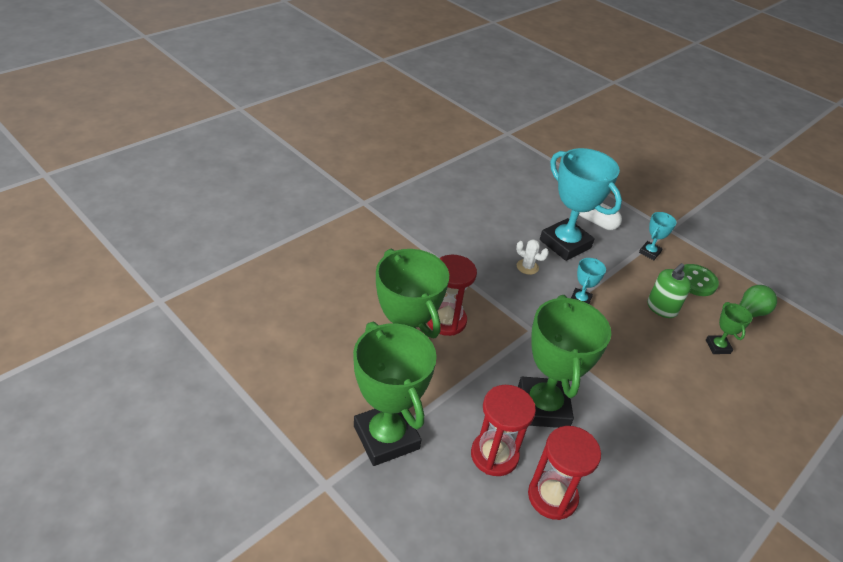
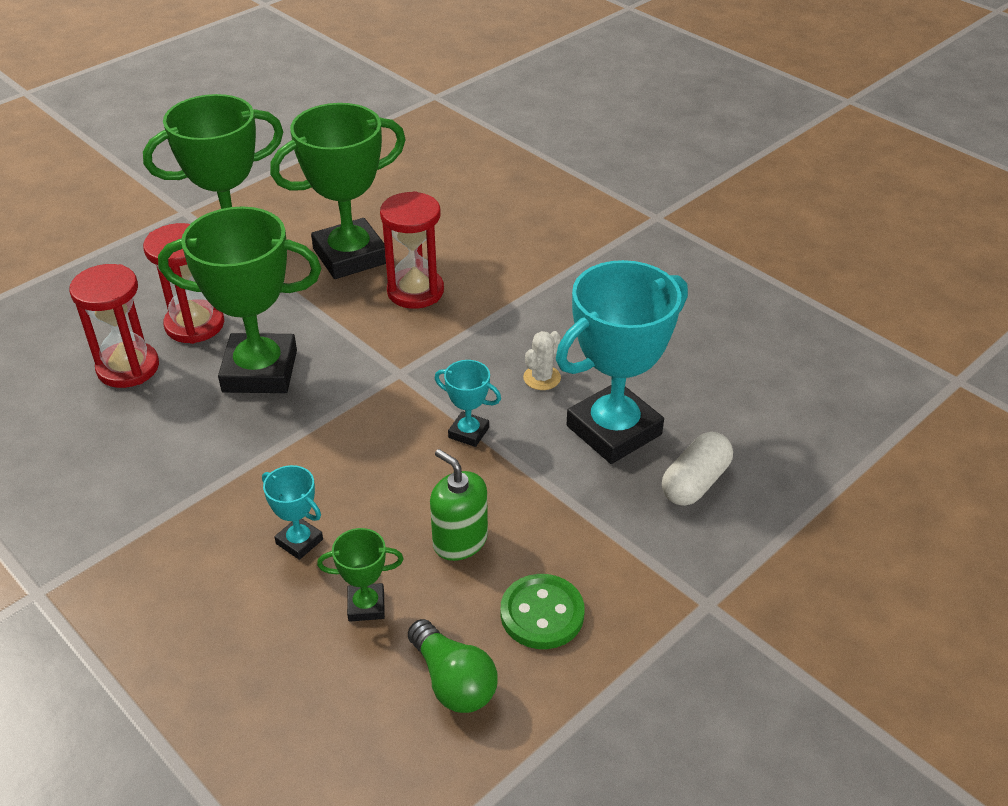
camera: 95 degrees right, 0 degrees up
(649, 252) = (618, 553): turquoise trophy -> turquoise trophy (299, 541)

